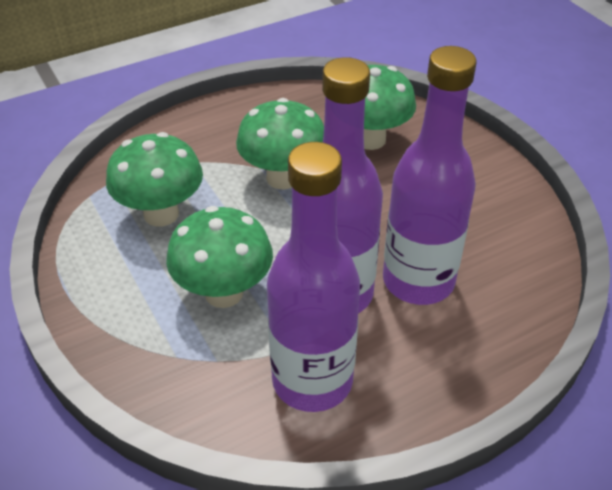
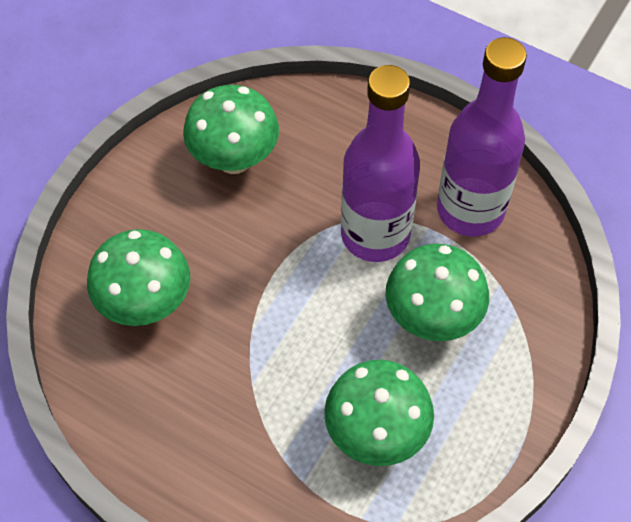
camera: 120 degrees left, 15 degrees up
(283, 178) = (255, 353): green mushroom -> green mushroom (234, 159)
(418, 281) = (322, 184): purple bottle -> none

